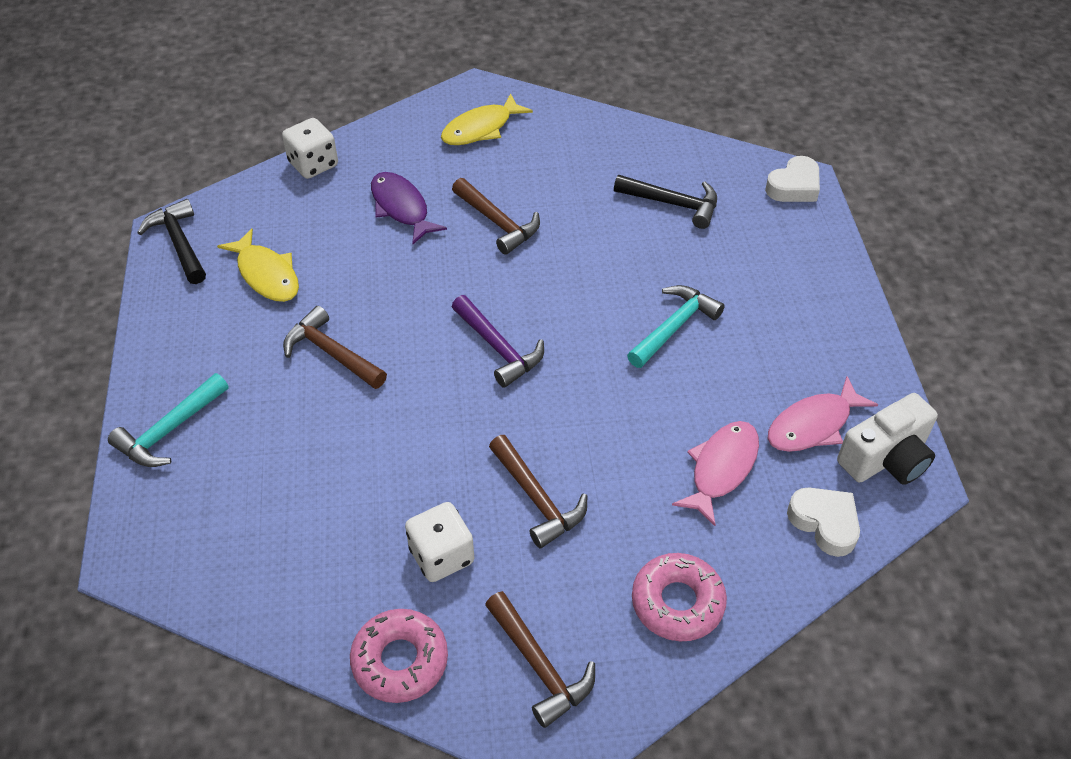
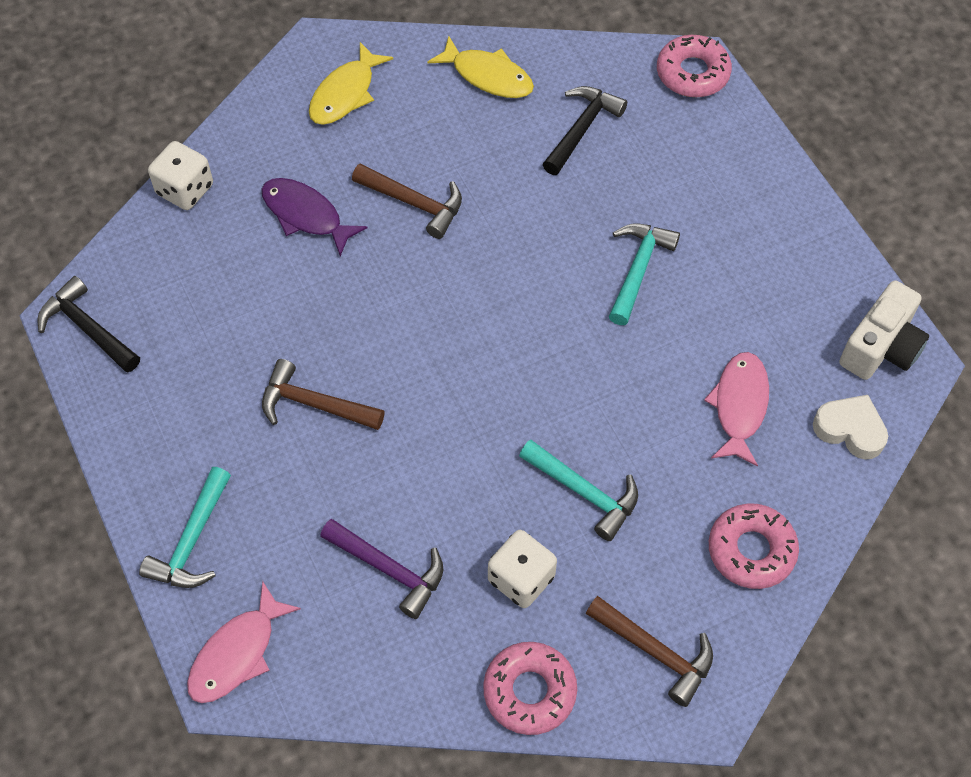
camera: 20 degrees left, 10 degrees up
(266, 274) = (201, 336): yellow fish -> yellow fish (488, 76)
(499, 348) = (479, 346): purple hammer -> purple hammer (390, 569)
(537, 499) = (585, 493): brown hammer -> turquoise hammer
(673, 204) = (582, 129): black hammer -> black hammer turned 60 degrees counterclockwise
(794, 186) = (692, 73): white heart -> pink donut
(813, 425) = (805, 333): pink fish -> pink fish (237, 653)

